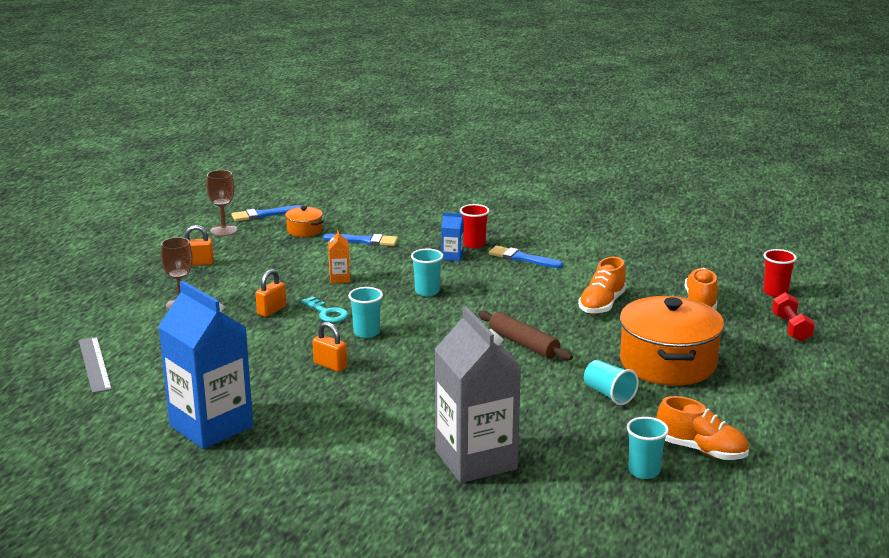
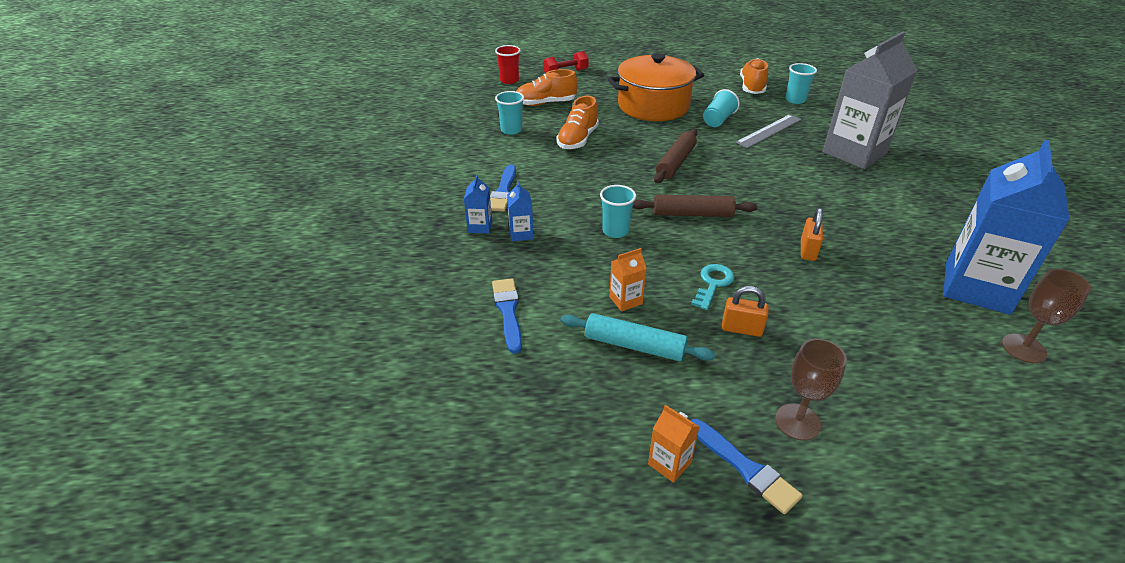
camera: 110 degrees left, 15 degrees up
(94, 364) = (999, 437): grey ruler -> grey ruler (769, 131)
(198, 263) = (669, 463): orange padlock -> orange carton
(224, 230) = (535, 486): brown goblet -> brown goblet (1023, 348)
(264, 215) = (451, 457): blue brush -> blue brush (745, 468)
(293, 272) = (634, 346): none -> turquoise rolling pin
(304, 230) = (496, 382): orange pot -> none
(366, 332) = (729, 246): turquoise cup -> turquoise cup (511, 130)
(426, 329) = (692, 214): none -> brown rolling pin
(474, 244) = (480, 227): red cup -> blue carton
(602, 304) = (577, 140): orange shoe -> orange shoe turned 105 degrees clockwise

